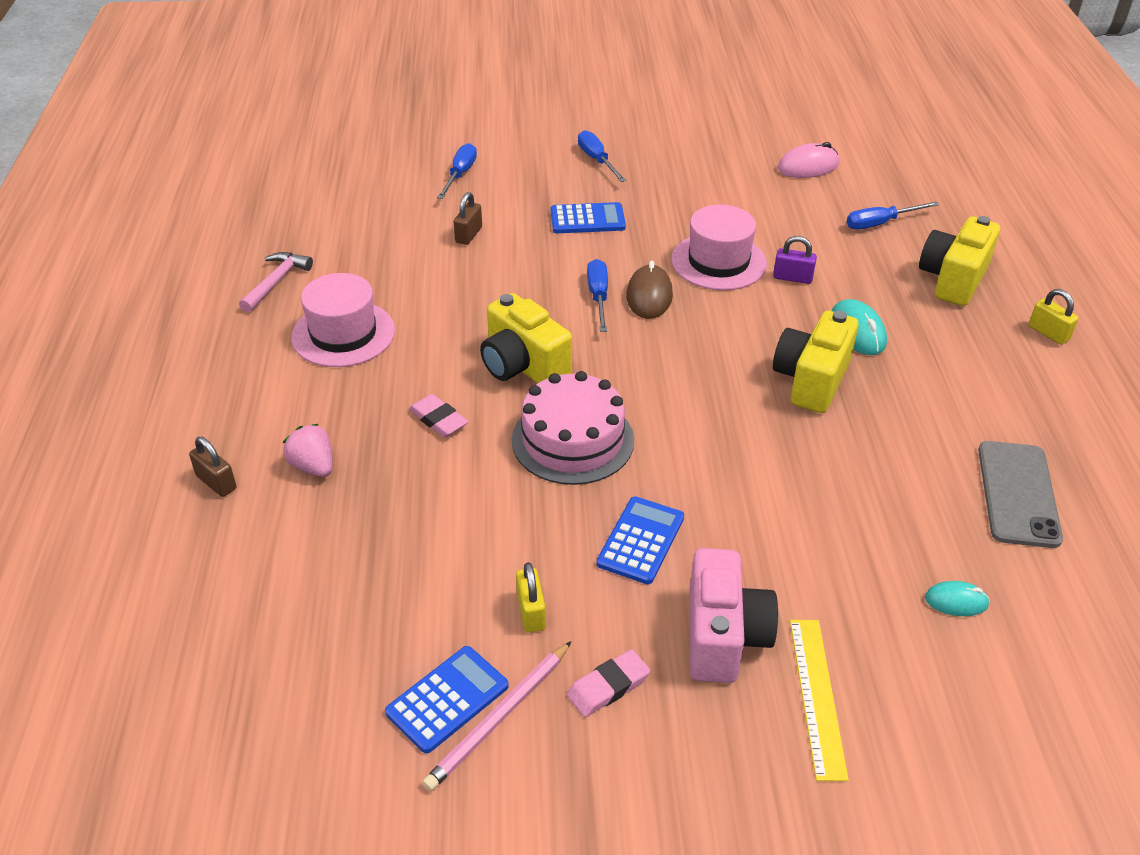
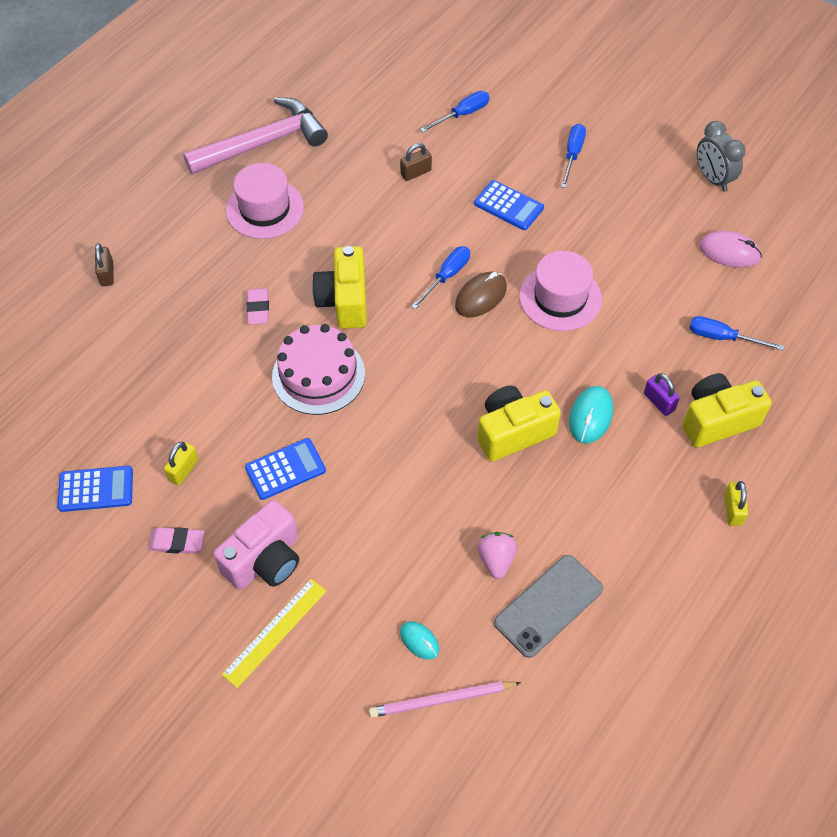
camera: 40 degrees right, 15 degrees up
(276, 282) = (264, 143): pink hammer -> pink hammer, size x1.97
(313, 466) = (163, 296): pink strawberry -> pink strawberry (496, 559)
(499, 718) = (109, 518): pink pencil -> pink pencil (442, 700)
(731, 127) = (712, 179): none -> grey clock
(792, 278) = (597, 344): purple padlock -> purple padlock (659, 402)

